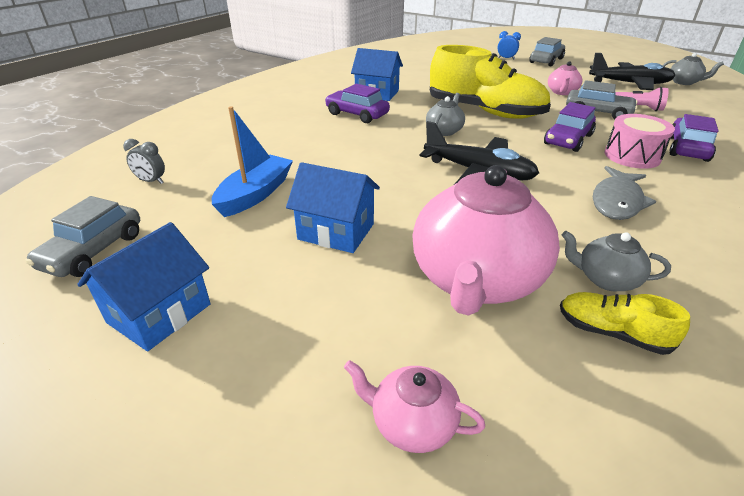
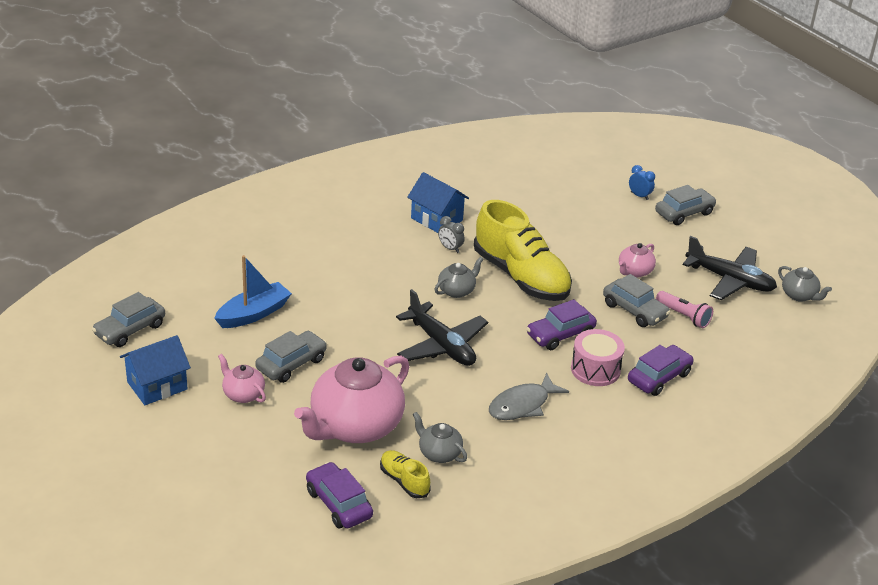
camera: 20 degrees right, 0 degrees up
(151, 181) = (183, 278): grey clock -> grey clock (450, 248)
(336, 231) = (291, 364): blue house -> grey car
(357, 114) = (393, 245): purple car -> purple car (338, 504)
(412, 423) = (257, 482): pink teapot -> pink teapot (243, 394)

